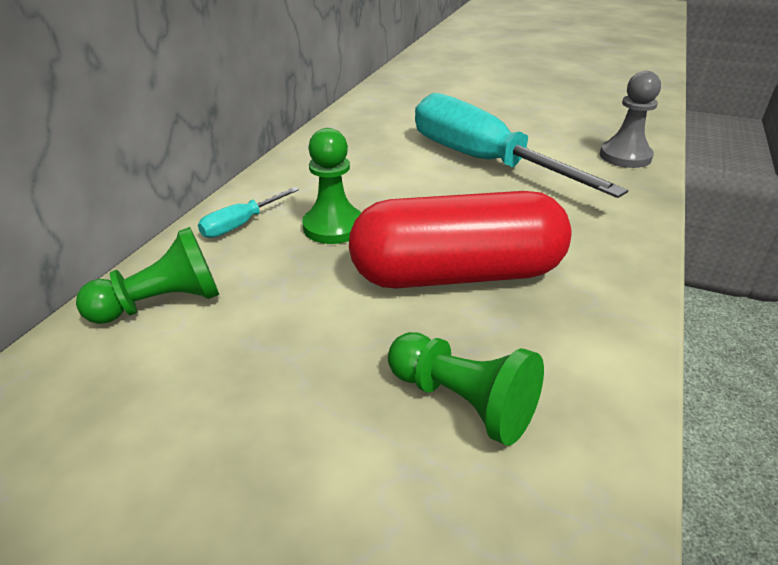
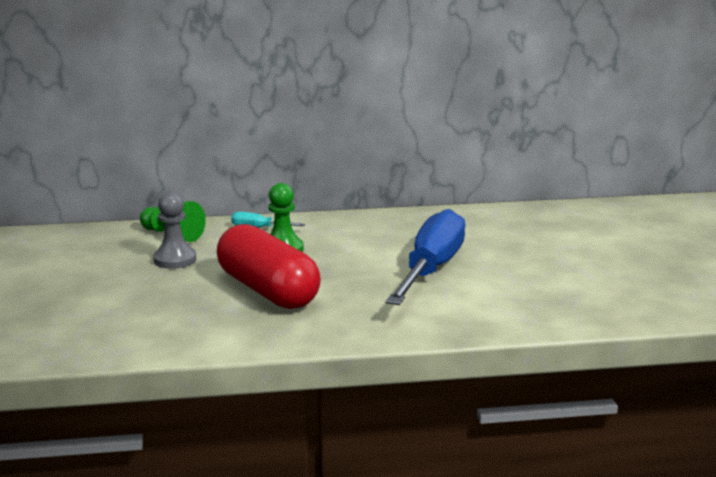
camera: 60 degrees right, 15 degrees down
(462, 402) = (160, 312): green pawn -> none
(482, 161) = (431, 269): turquoise screwdriver -> blue screwdriver
(625, 156) = (516, 316): grey pawn -> grey pawn (175, 259)

